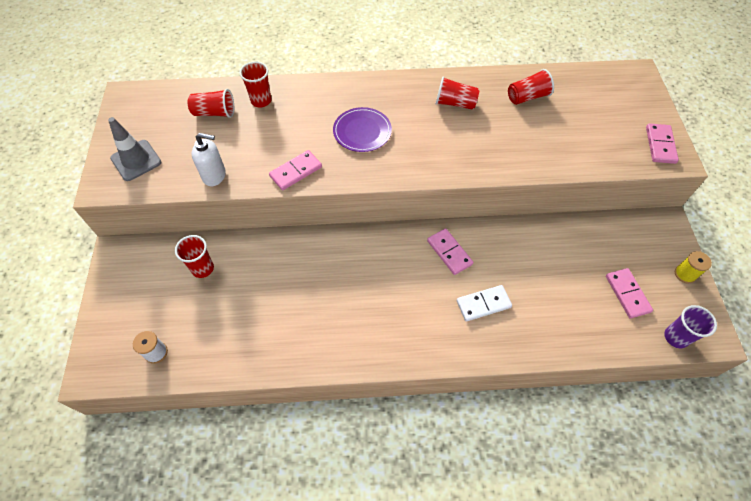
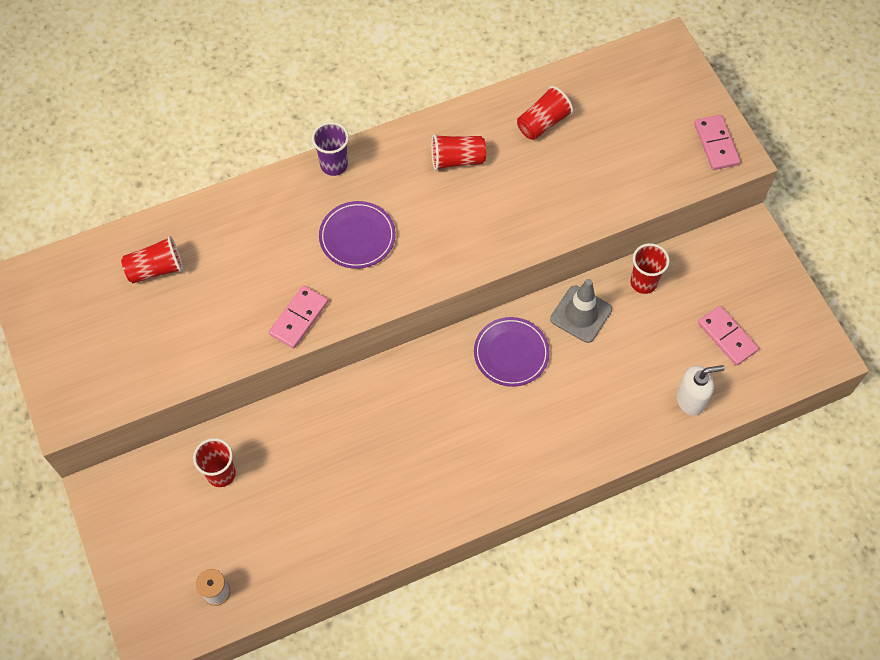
camera: 20 degrees left, 5 degrees up
(136, 160) = (89, 368): grey traffic cone -> grey traffic cone (581, 314)
(214, 176) = (200, 356): white soap dispenser -> white soap dispenser (691, 400)
(261, 101) = (208, 232): red cup -> red cup (643, 282)
(449, 252) = (511, 353): pink domino -> purple plate
(483, 304) = (571, 403): white domino -> none
(676, 337) = (790, 370): purple cup -> purple cup (334, 165)
(685, 274) = (784, 291): yellow spool -> none

